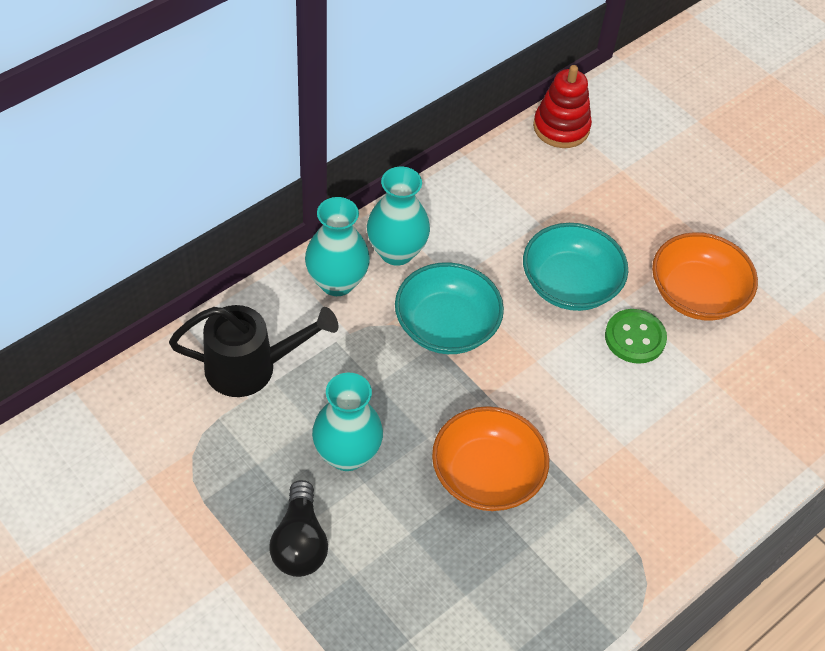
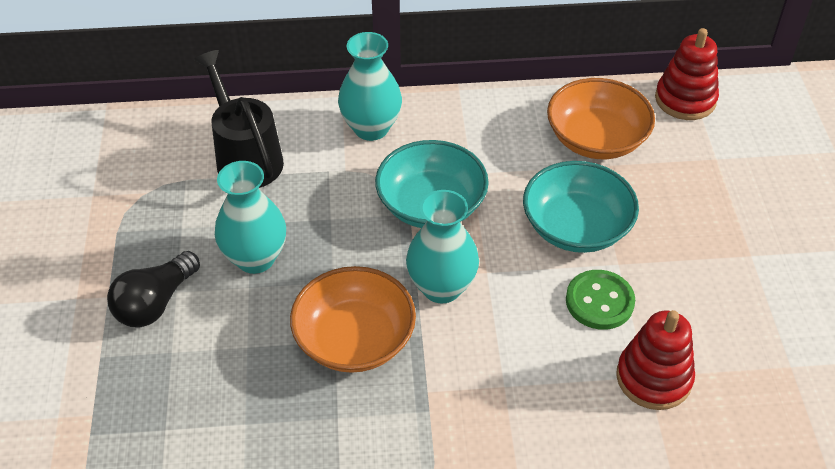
camera: 40 degrees right, 5 degrees down
(252, 367) = (245, 157): black watering can -> black watering can turned 150 degrees counterclockwise
(396, 252) = (442, 129): turquoise vase -> turquoise vase (441, 287)
(697, 294) = (698, 296): orange bowl -> orange bowl (596, 139)
(716, 377) = (653, 378): none -> red stacking toy

